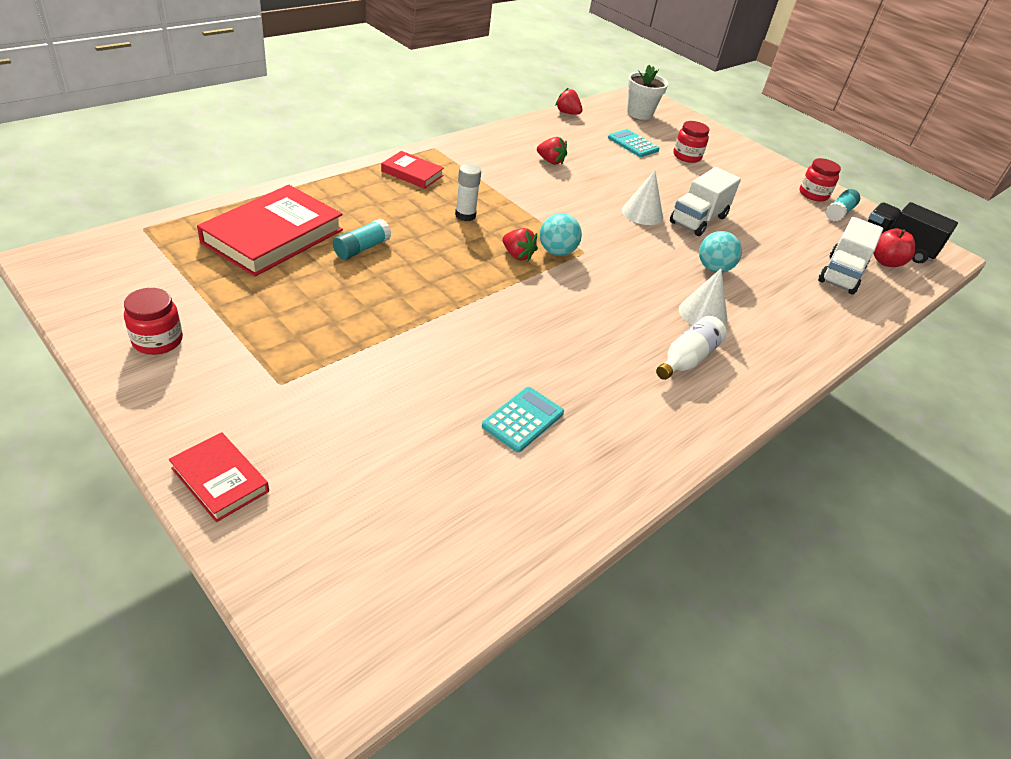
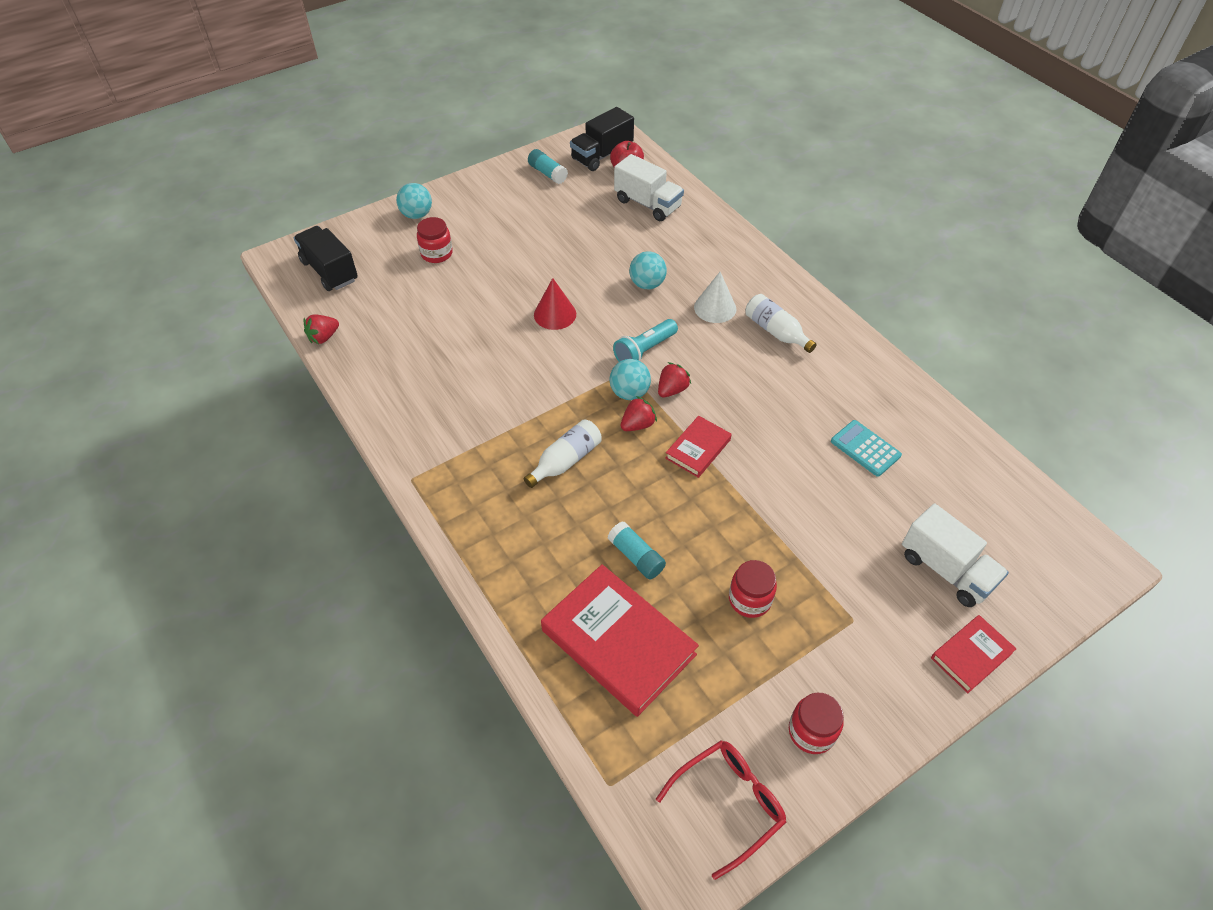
camera: 75 degrees left, 10 degrees up
(104, 286) = (729, 803): none -> red glasses
(412, 173) = (474, 504): red book -> red book (698, 449)
(465, 215) = (566, 461): white glue stick -> white bottle
(550, 161) = (446, 371): red strawberry -> red strawberry (672, 390)
(616, 263) = (644, 351): none -> turquoise flashlight
(633, 144) = (407, 292): turquoise calculator -> none
(639, 113) = (330, 271): white flower pot -> black truck
(642, 213) = (555, 314): white cone -> red cone
(698, 220) = (565, 275): white truck -> white truck (946, 570)
(729, 147) = (417, 215): none -> turquoise ball
(813, 194) = (514, 180): red jar -> red jar (749, 599)

